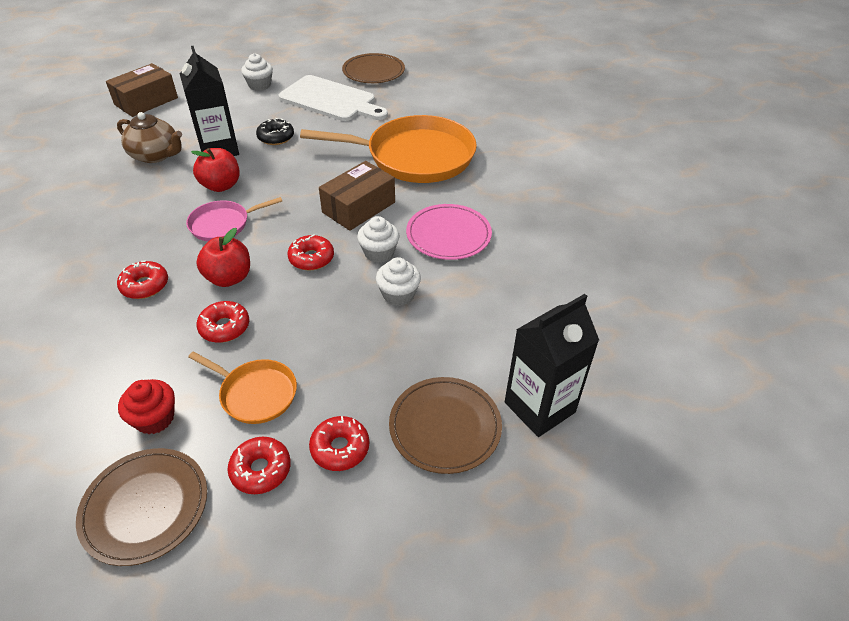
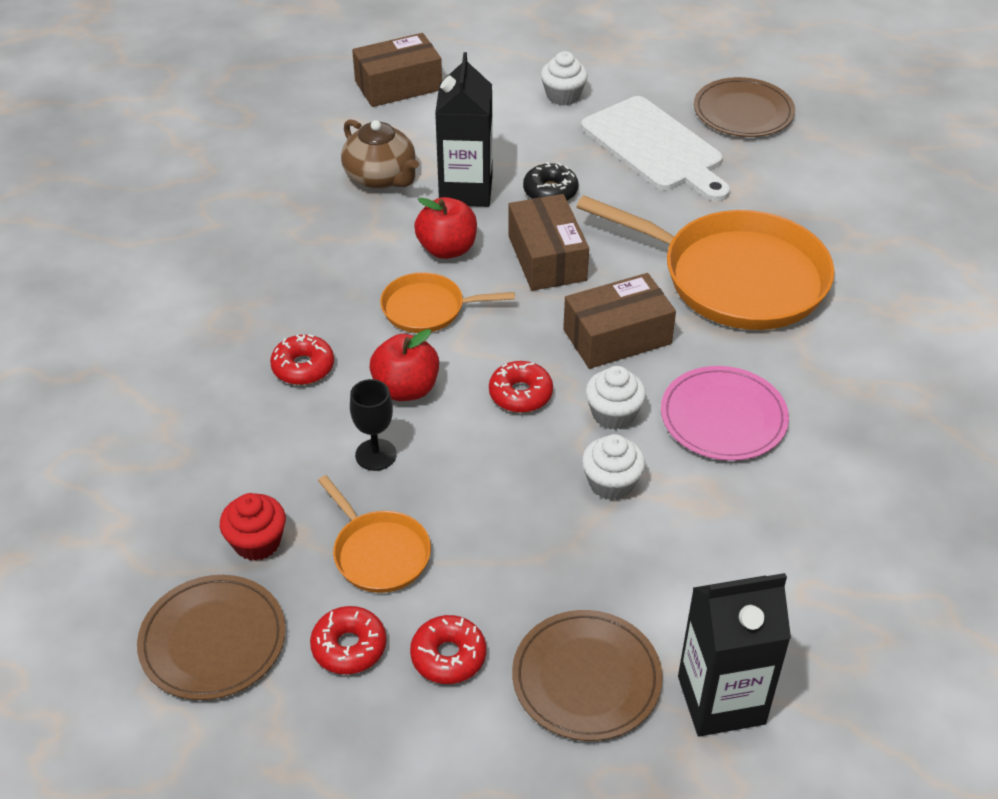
camera: 25 degrees right, 0 degrees up
(223, 224) = (427, 309): pink pan -> orange pan
(224, 327) = (376, 455): red donut -> black goblet
(291, 174) = (547, 258): none -> brown box

